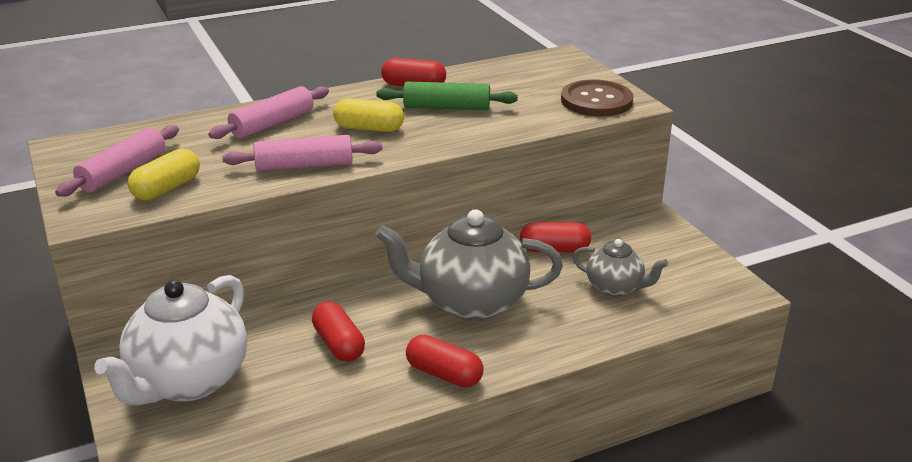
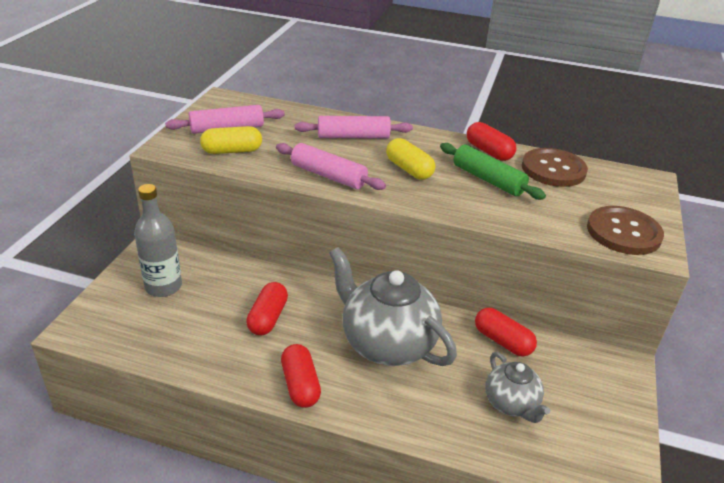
camera: 40 degrees right, 5 degrees up
(188, 381) = (163, 286): white teapot -> grey bottle
(484, 78) = (553, 169): none -> brown button

